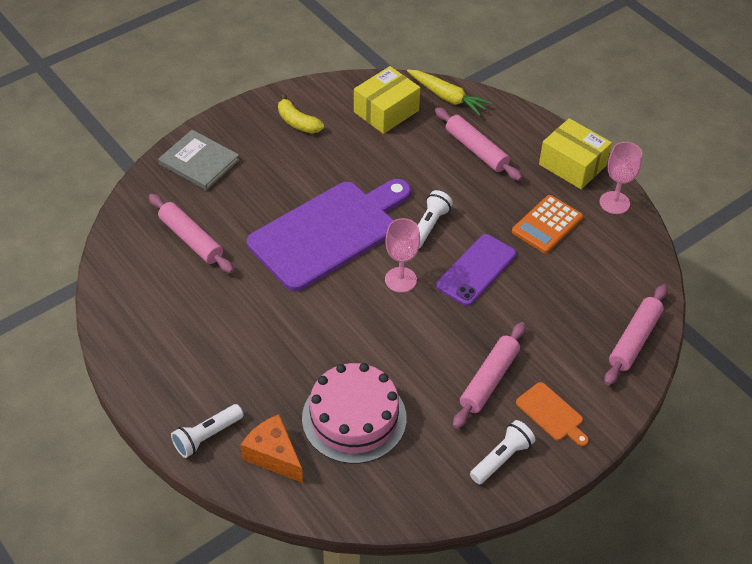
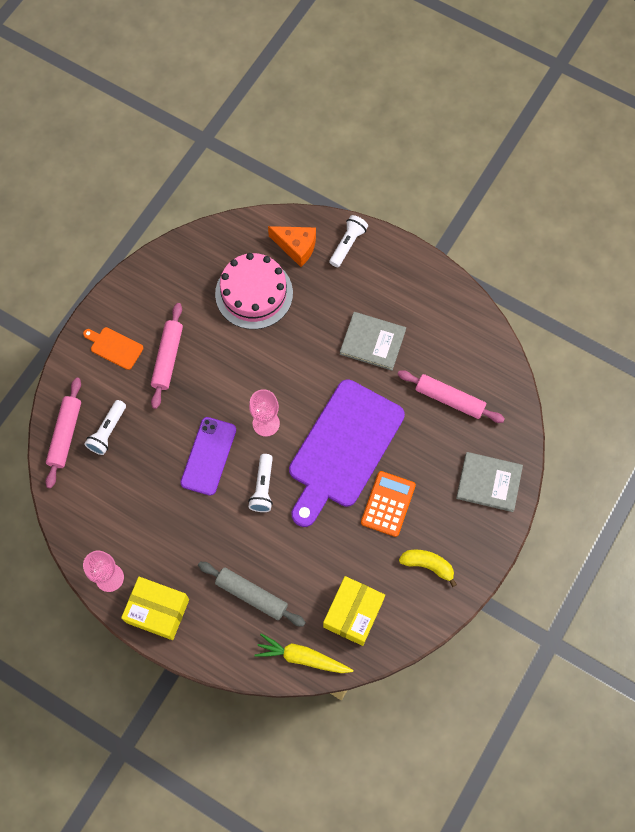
camera: 160 degrees right, 20 degrees up
(240, 319) = (372, 342): none -> grey book
(476, 150) = (251, 595): pink rolling pin -> grey rolling pin
(501, 458) = (141, 300): white flashlight -> white flashlight (108, 432)
(547, 225) = (163, 528): orange calculator -> orange calculator (388, 504)

